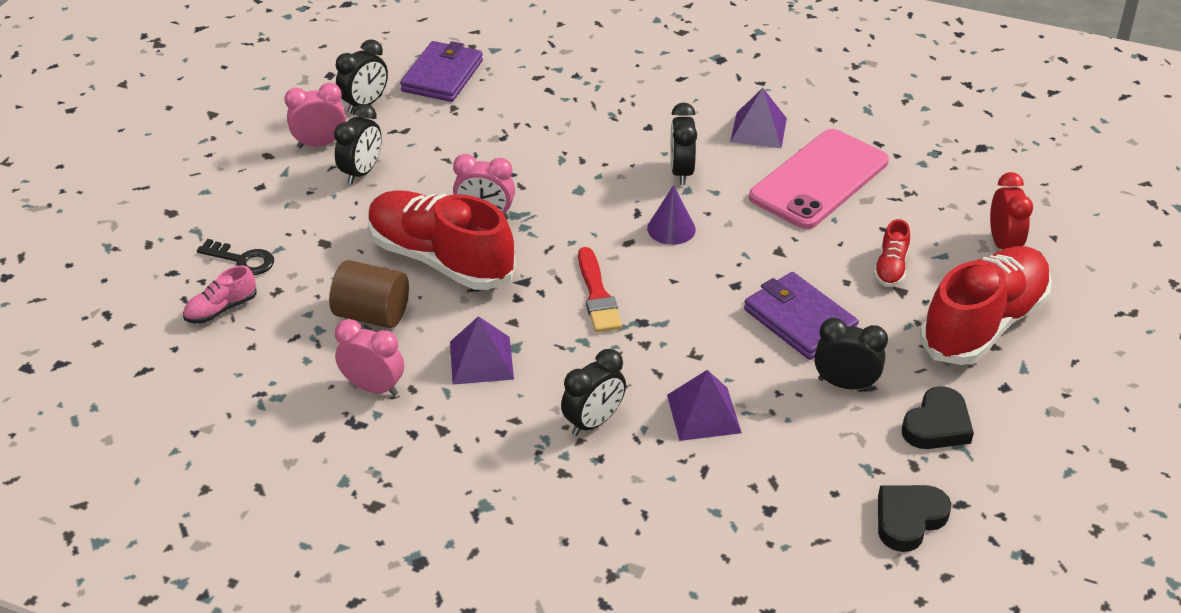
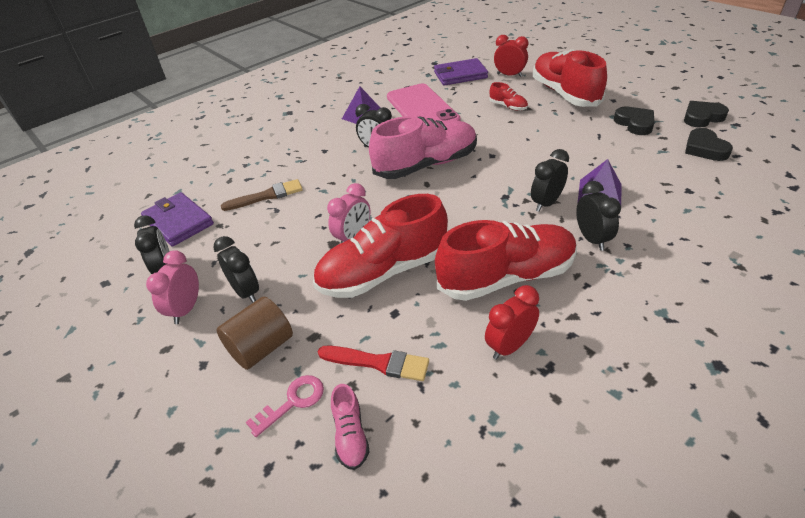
camera: 60 degrees left, 0 degrees up
(242, 260) = (293, 402): black key -> pink key
(372, 314) = (422, 326): brown cylinder -> brown cylinder (261, 348)
(373, 387) = (509, 346): pink clock -> red clock
(481, 360) = (506, 277): purple pyramid -> red shoe
(524, 119) = (267, 196): none -> brown brush
(597, 295) = (469, 208): red brush -> red brush (378, 363)
(671, 228) = (426, 165): purple cone -> pink shoe
(799, 320) = (534, 142): purple wallet -> purple wallet (460, 75)
(845, 384) = (593, 141): black clock -> black clock (546, 203)
(1020, 509) = (702, 117): none -> black heart

